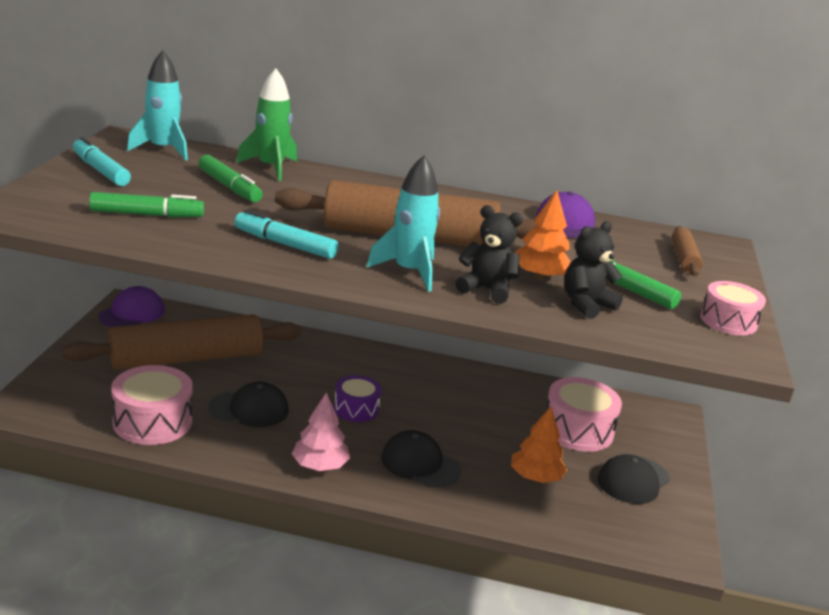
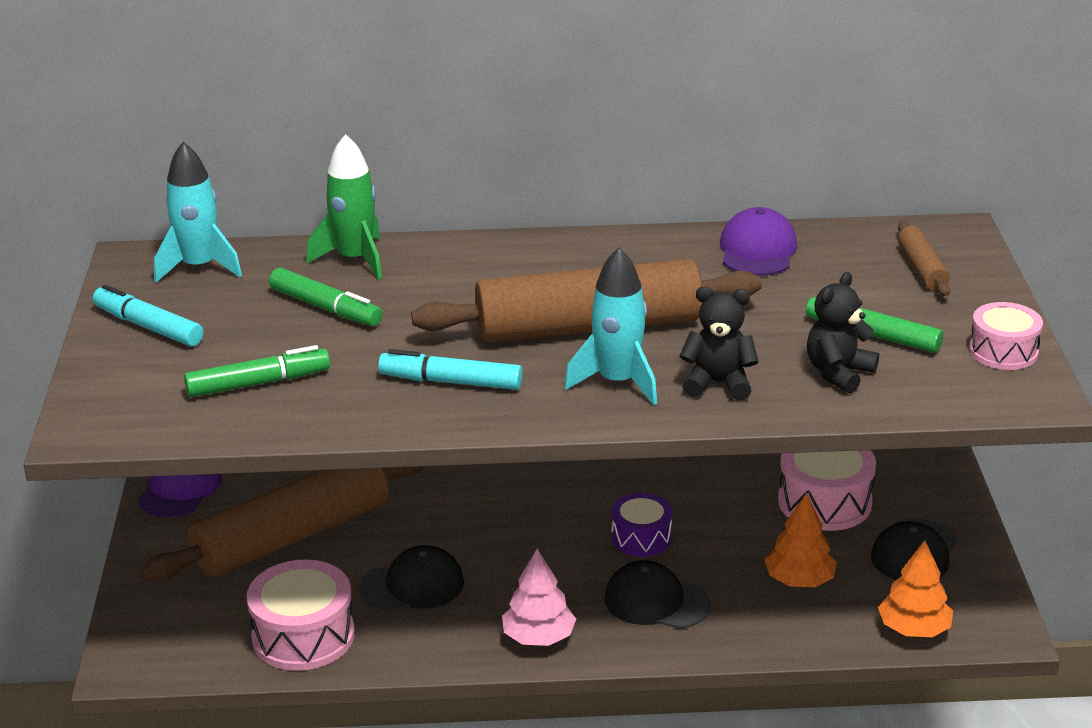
camera: 10 degrees left, 5 degrees up
(356, 409) = (544, 548): purple drum -> purple drum (641, 537)
(540, 277) = (769, 346): orange tree -> orange tree (914, 629)

